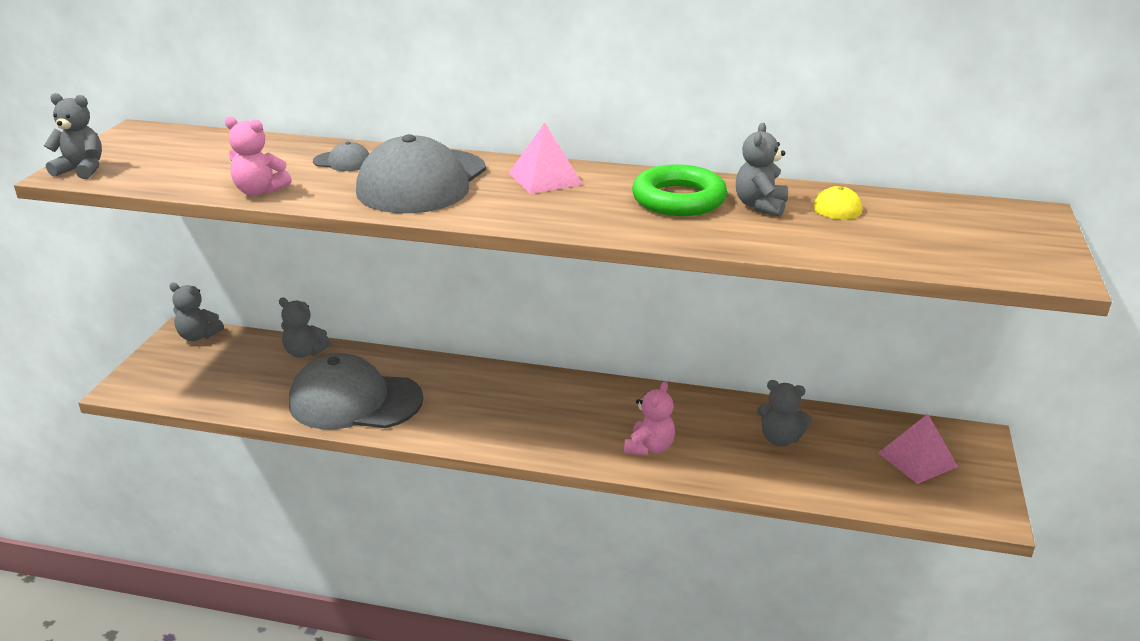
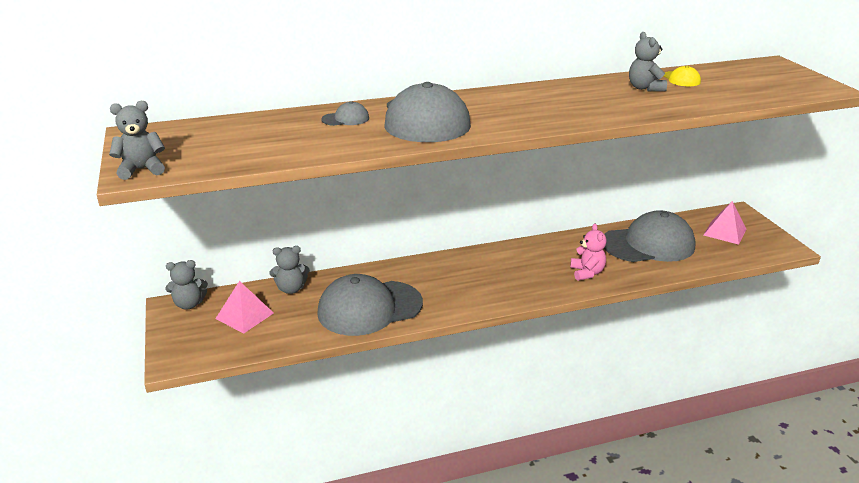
camera: 30 degrees left, 0 degrees up
(259, 191) = (320, 150): pink teddy bear -> none
(545, 178) = (499, 100): pink pyramid -> pink pyramid (244, 316)
(678, 199) = (596, 94): green ring -> none
(780, 439) = (648, 244): grey teddy bear -> grey cap

